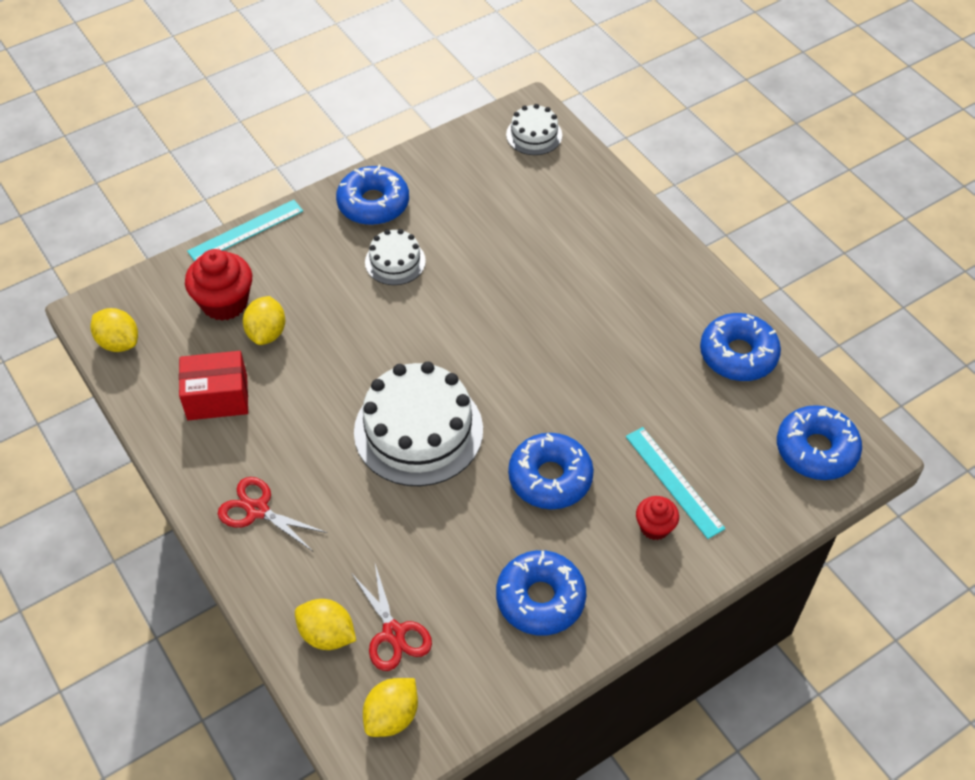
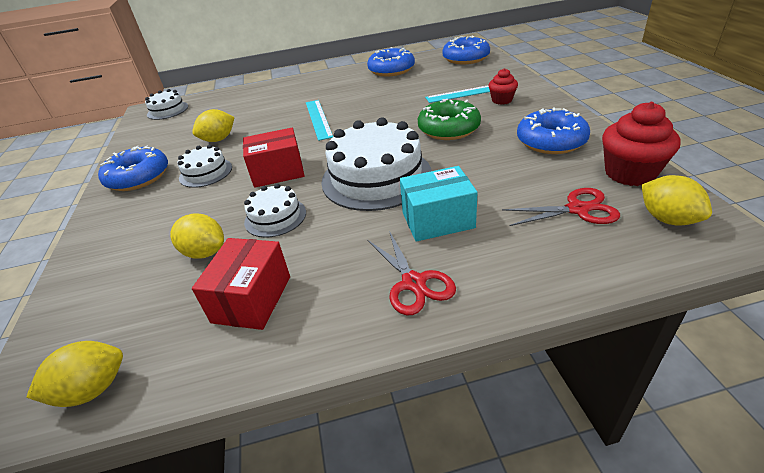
camera: 65 degrees left, 15 degrees down
(224, 303) = (138, 279): red cupcake -> red cupcake (630, 173)
(246, 231) = (72, 254): turquoise ruler -> turquoise ruler (318, 119)
(257, 510) = (414, 283): red scissors -> red scissors turned 75 degrees counterclockwise
(327, 634) = (577, 249): yellow lemon -> yellow lemon (218, 139)
(328, 365) = (275, 217): none -> white cake
(350, 508) = (438, 220): none -> turquoise box
(409, 331) = (278, 172): none -> red box
(550, 478) = (449, 129): blue donut -> green donut

